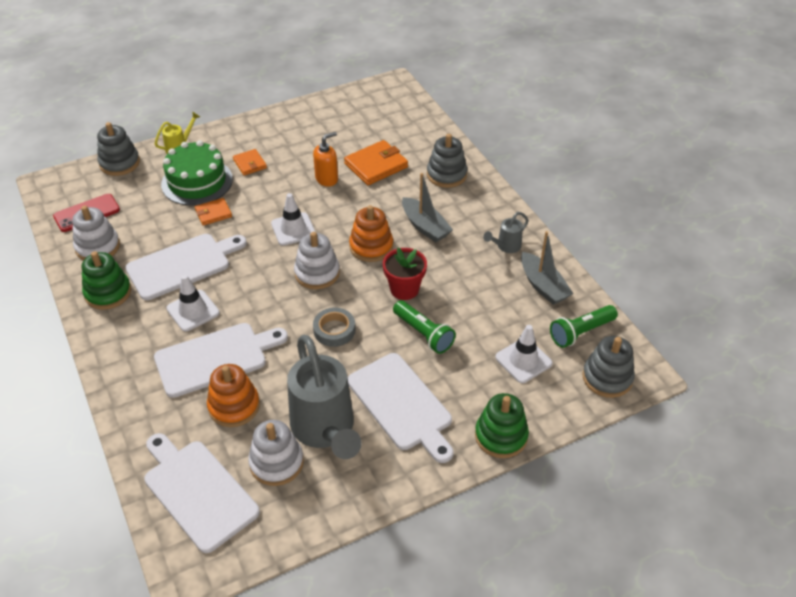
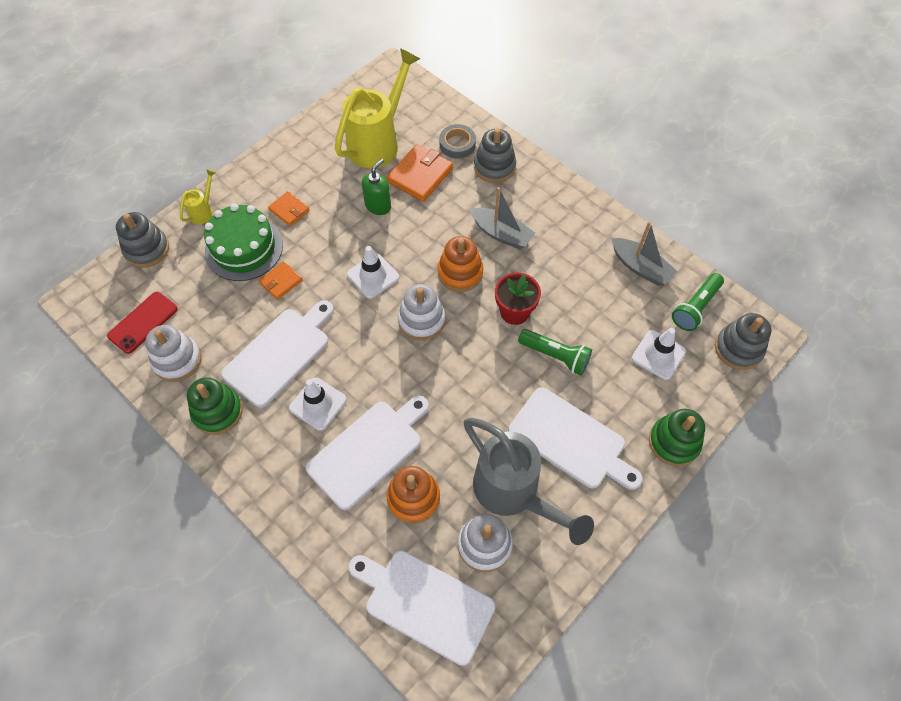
camera: 20 degrees left, 15 degrees up
(327, 179) = (378, 206): orange soap dispenser -> green soap dispenser
(334, 330) = (469, 380): grey tape -> grey tape (457, 144)
(353, 133) = (379, 142): none -> yellow watering can
(505, 247) = (587, 234): grey watering can -> none

